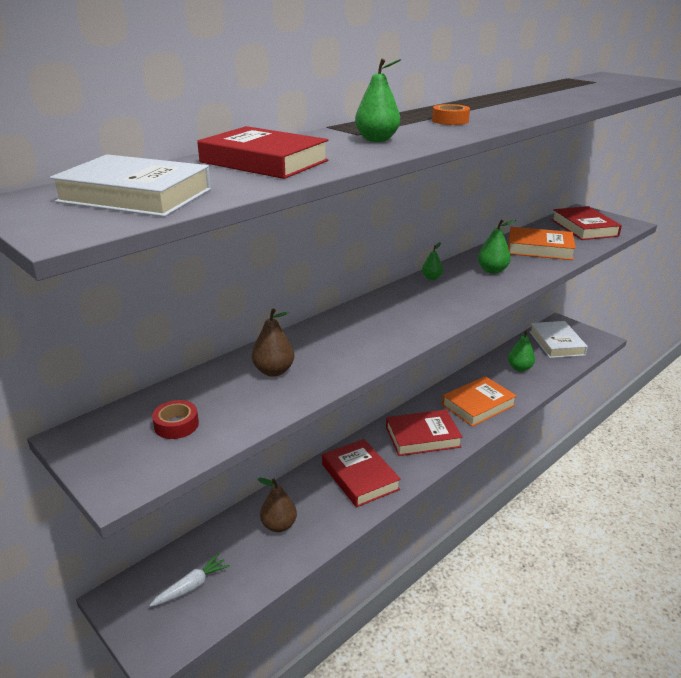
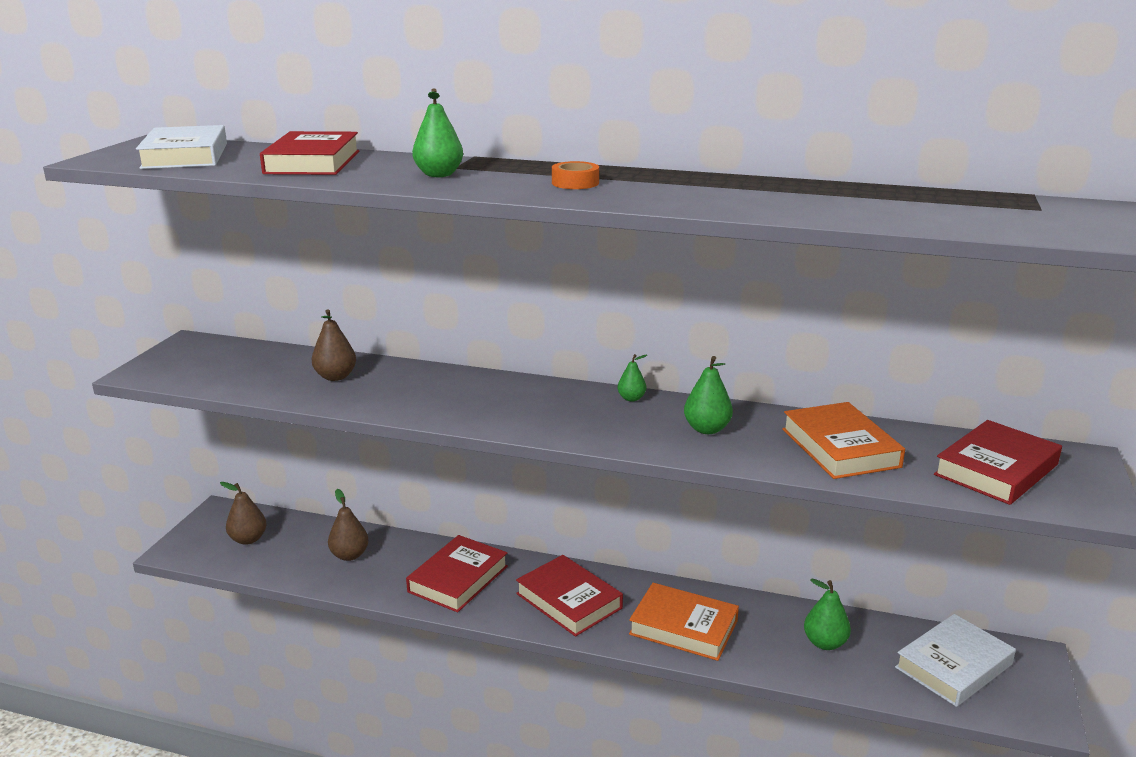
camera: 60 degrees right, 5 degrees down
(176, 425) = (225, 367): red tape -> none
(191, 586) = (248, 539): white carrot -> brown pear

